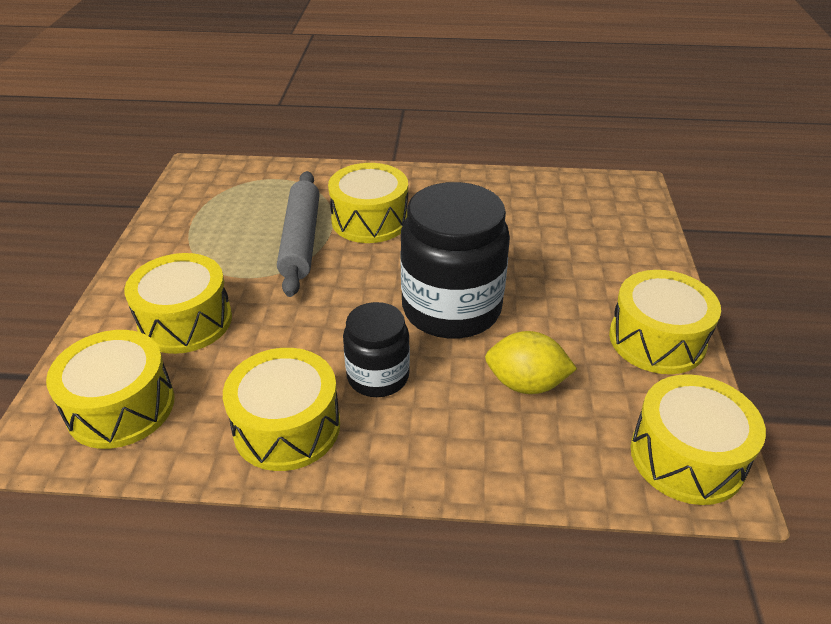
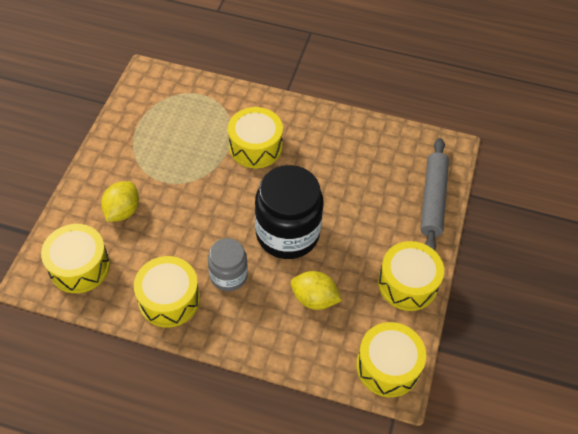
camera: 10 degrees right, 15 degrees up
(185, 321) = (122, 211): yellow drum -> yellow lemon
(301, 240) = (206, 156): grey rolling pin -> grey rolling pin (433, 200)
(378, 376) = (228, 275): black jar -> grey jar

